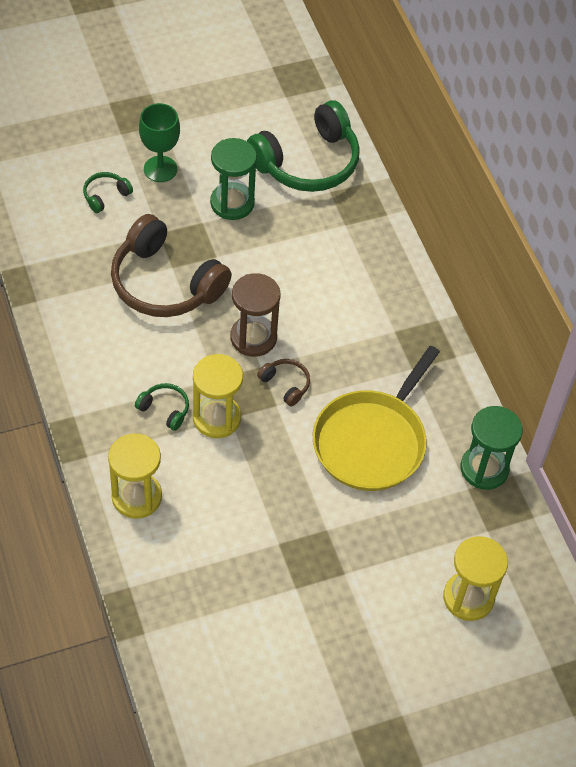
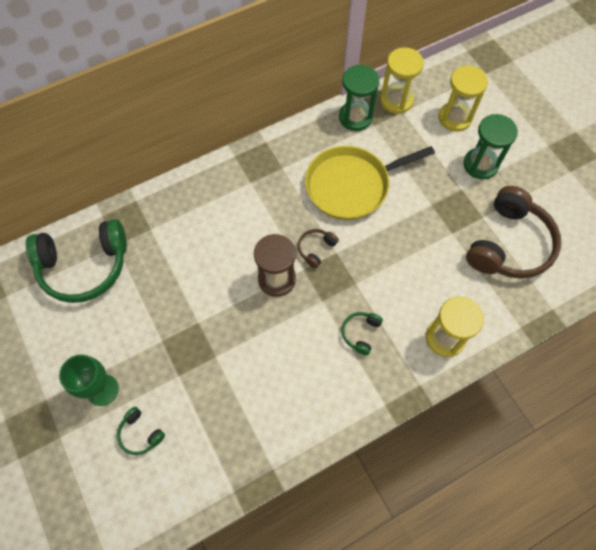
camera: 95 degrees left, 10 degrees up
(165, 283) = (234, 359): brown headphones -> brown headphones (509, 244)
(216, 418) = (358, 293): yellow hourglass -> yellow hourglass (396, 100)
(232, 203) = (137, 320): green hourglass -> green hourglass (480, 165)
(308, 162) = (84, 266): green headphones -> green headphones turned 120 degrees clockwise
(372, 441) = (351, 185): yellow pan -> yellow pan turned 135 degrees clockwise

